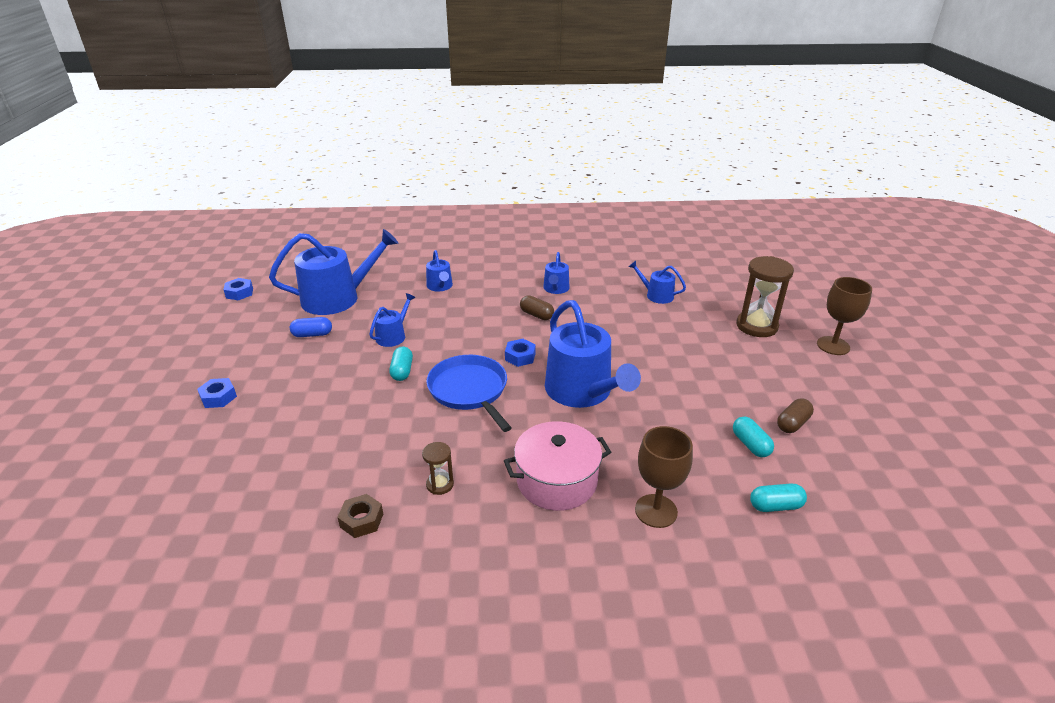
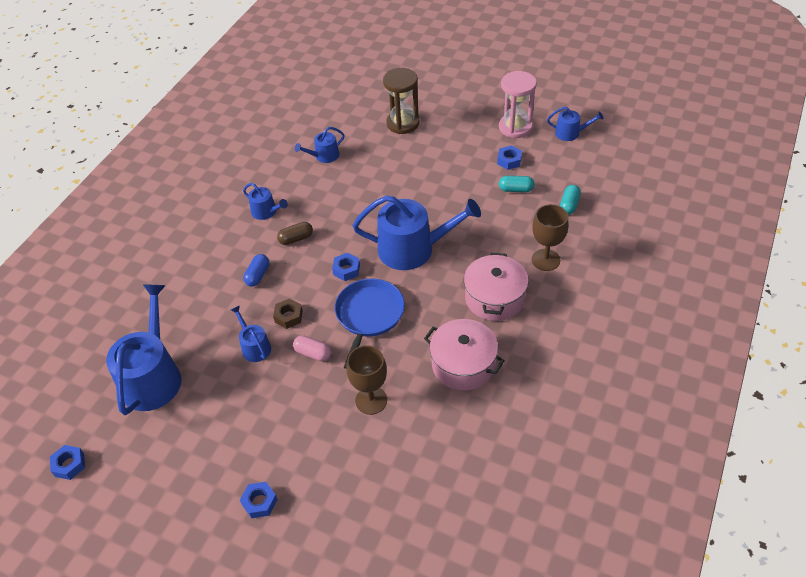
camera: 60 degrees left, 15 degrees up
(312, 334) = (206, 410): blue capsule -> blue capsule (258, 275)
(361, 520) = (474, 420): brown nut -> brown nut (288, 316)
(402, 371) = (313, 353): turquoise capsule -> pink capsule
(440, 286) = (197, 290): blue watering can -> blue watering can (571, 133)
(440, 484) = (463, 364): brown hourglass -> pink pot
(469, 390) = (369, 315): blue pan -> blue pan turned 105 degrees clockwise
(792, 423) = (509, 161): brown capsule -> blue nut
(833, 346) = (449, 100): brown goblet -> brown goblet (371, 400)
(856, 411) = (515, 127): none -> pink hourglass

